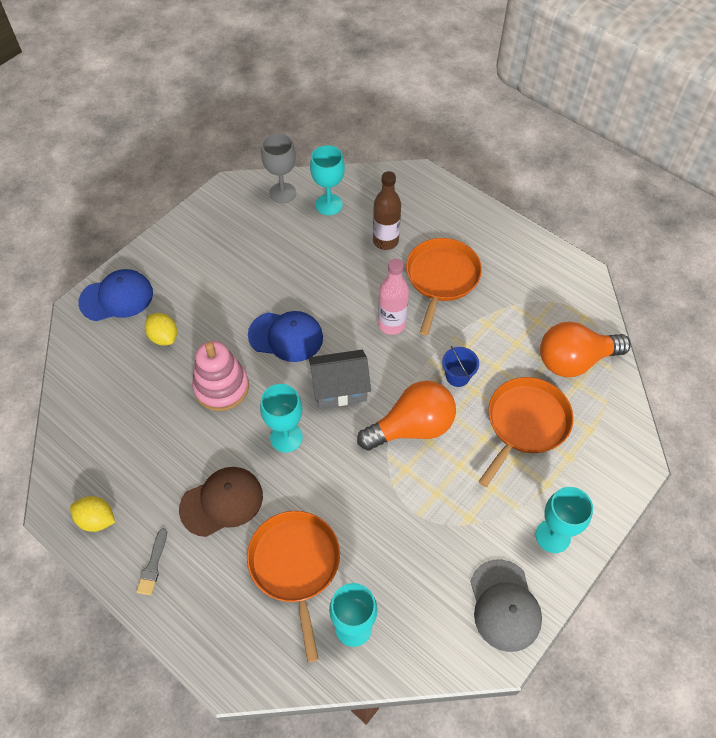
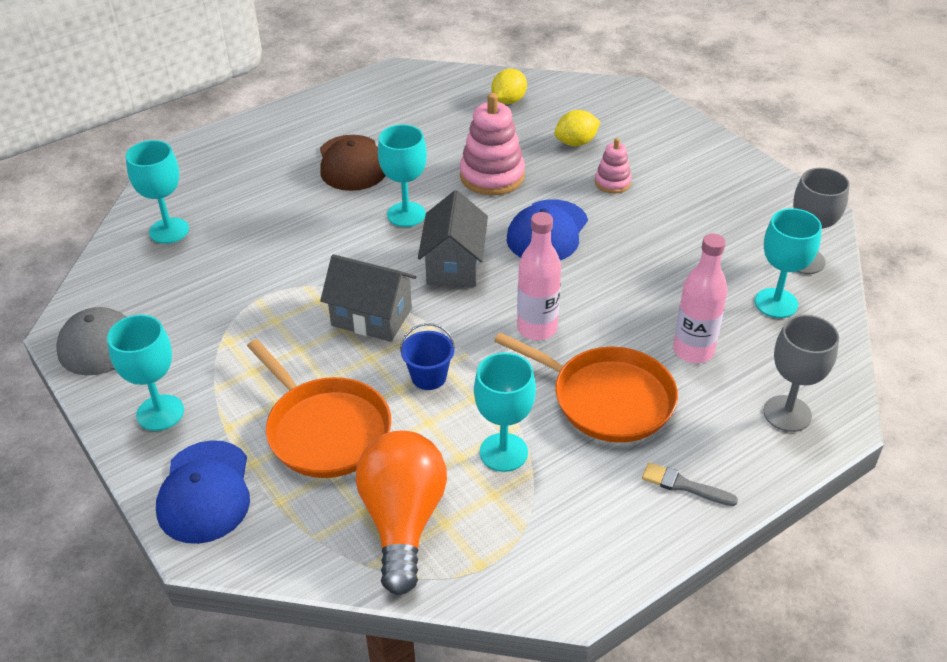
camera: 105 degrees right, 15 degrees down
(97, 520) = (374, 92): yellow lemon -> yellow lemon (508, 101)
(116, 297) = (642, 115): blue cap -> blue cap (205, 492)
(153, 565) = (310, 119): grey brush -> grey brush (684, 485)
(215, 305) = (612, 182): none -> pink stacking toy
(295, 565) = (256, 202): orange pan -> none
(385, 241) = (693, 351): brown bottle -> pink bottle
(412, 427) = (371, 317): orange light bulb -> grey house
(422, 196) = (787, 413): none -> grey goblet
(504, 322) = (503, 452): none -> turquoise goblet

